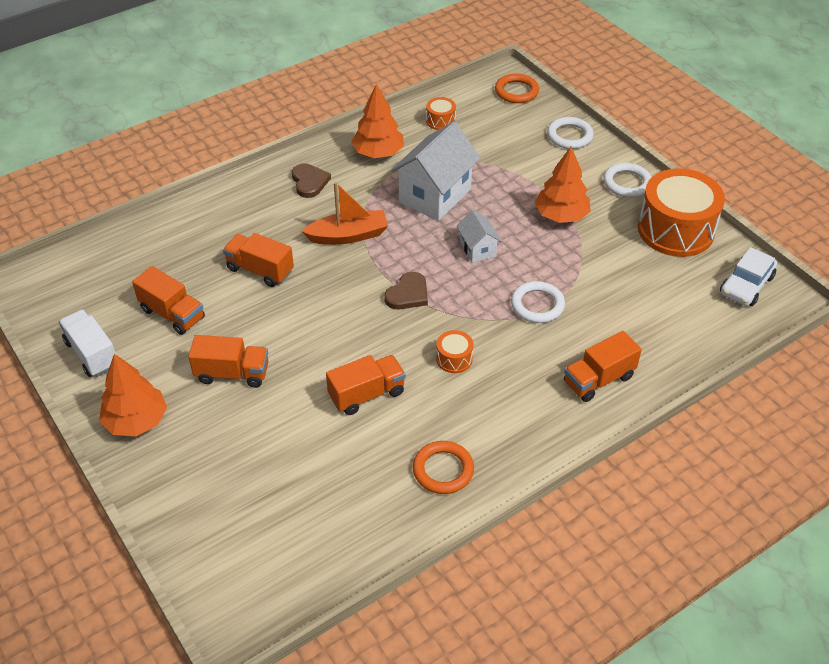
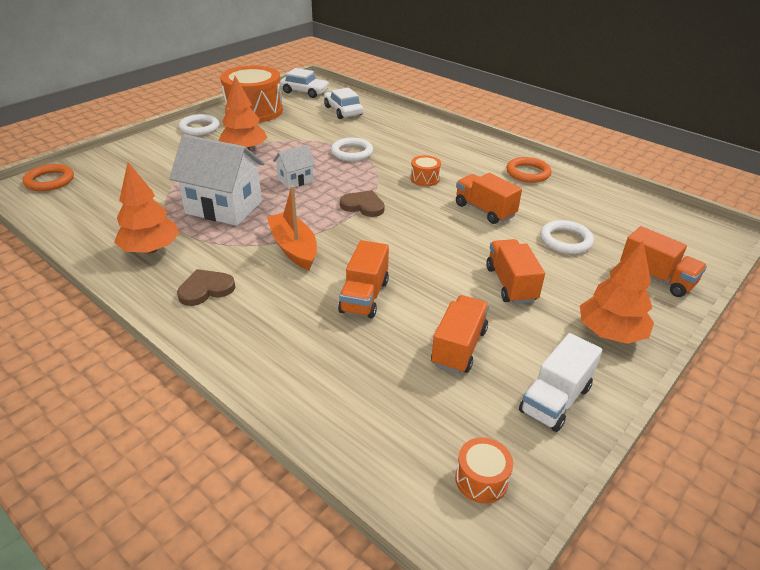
camera: 105 degrees left, 10 degrees down
(440, 121) = (94, 218): orange drum -> orange drum (481, 479)
(569, 136) = (132, 152): white ring -> white ring (565, 240)
(598, 379) = (413, 129): orange truck -> orange truck (656, 278)
(671, 316) = (343, 111): none -> white car

